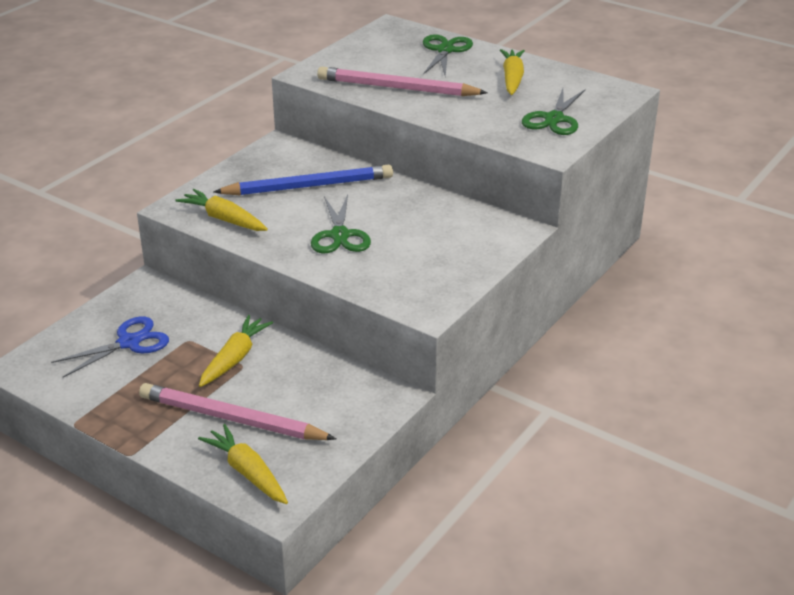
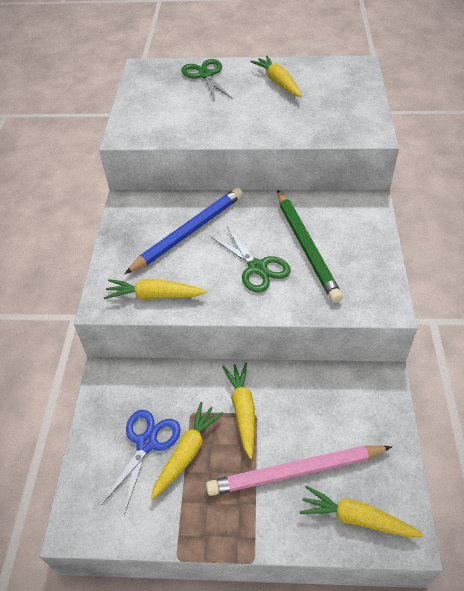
camera: 30 degrees left, 15 degrees up
(154, 364) = (187, 453): none -> yellow carrot
(397, 88) = (207, 121): pink pencil -> none
(406, 238) = (306, 247): none -> green pencil
(554, 119) = (343, 105): green scissors -> none

